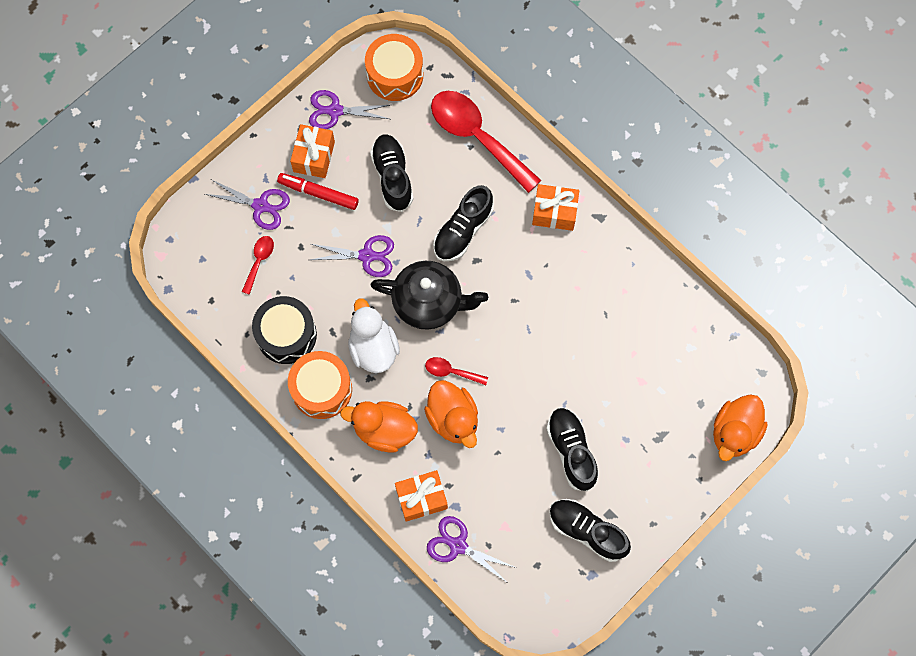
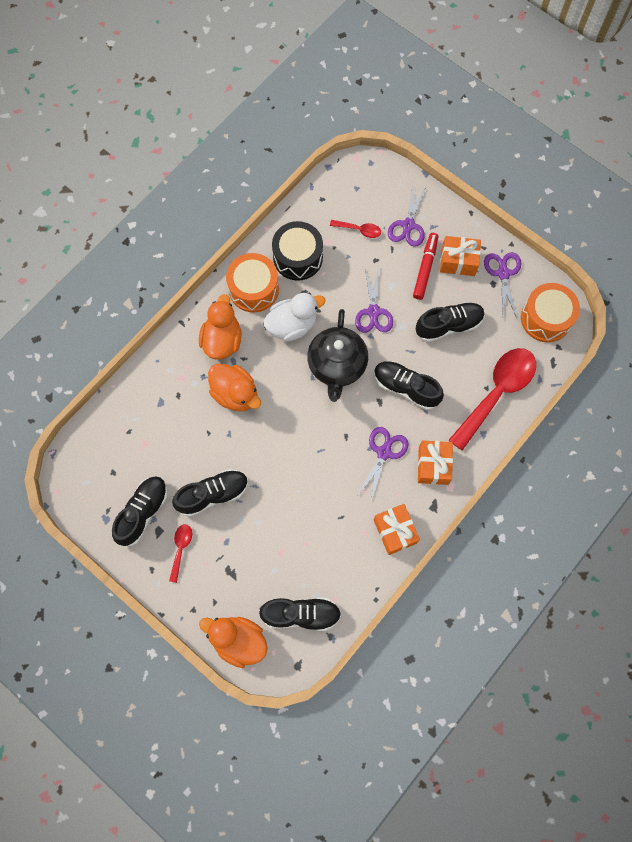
camera: 85 degrees right, 0 degrees up
(421, 498) = (166, 375): orange gift -> orange gift (395, 531)
(451, 372) = (276, 389): red spoon -> red spoon (181, 549)
(453, 419) = (235, 394): orange duck -> orange duck turned 105 degrees counterclockwise
(458, 545) = (127, 407): purple scissors -> purple scissors (384, 453)
(709, 364) = (301, 614): none -> black shoe

